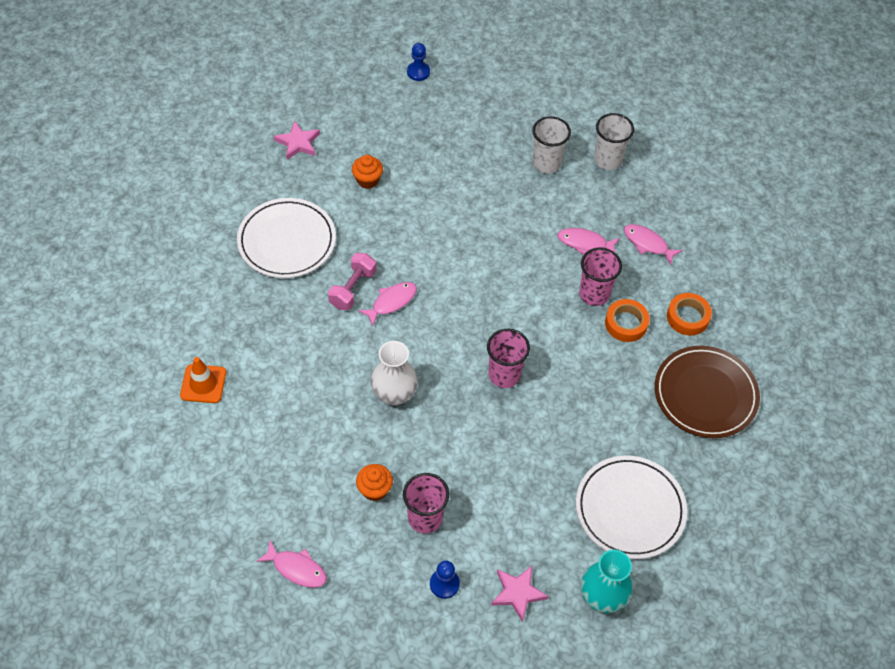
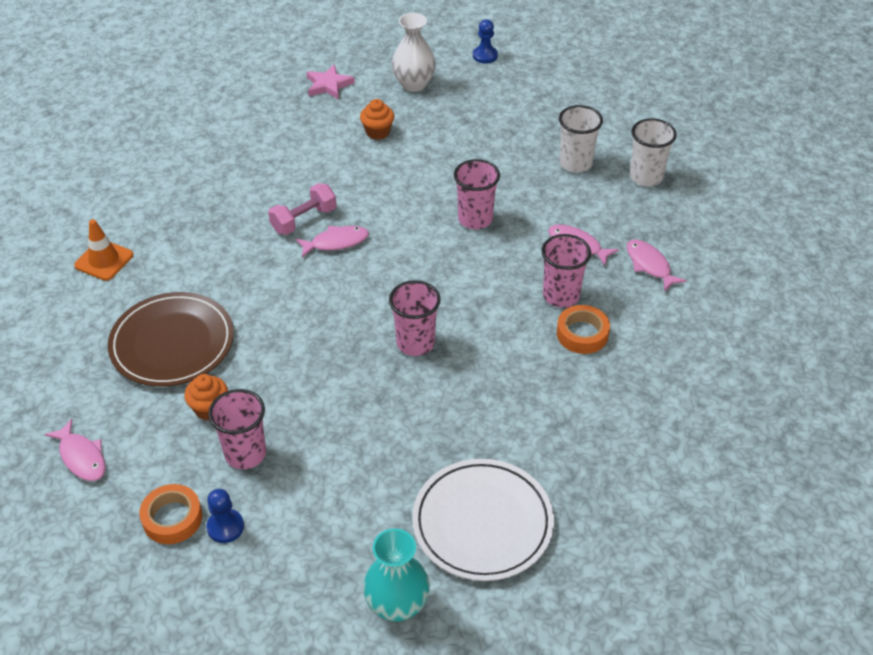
camera: 25 degrees right, 10 degrees down
(287, 241) = (265, 162): white plate -> none
(394, 394) = (287, 325): white vase -> white vase (414, 84)
(493, 243) = (475, 219): none -> pink cup
(518, 593) = (301, 566): pink star -> none
(687, 317) = (659, 348): orange tape -> orange tape (172, 518)
(705, 394) = (639, 432): brown plate -> brown plate (172, 343)

